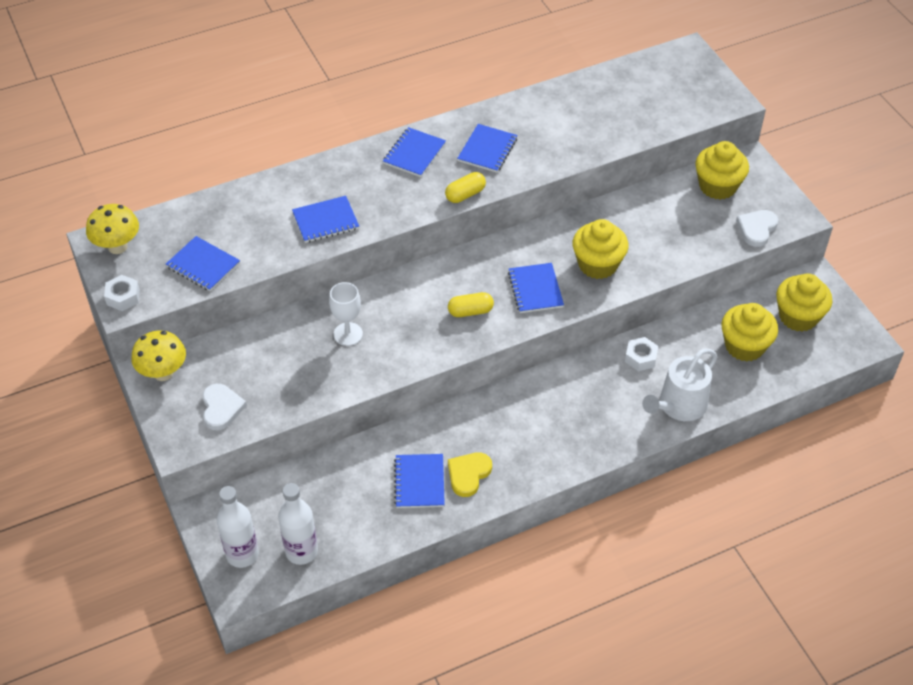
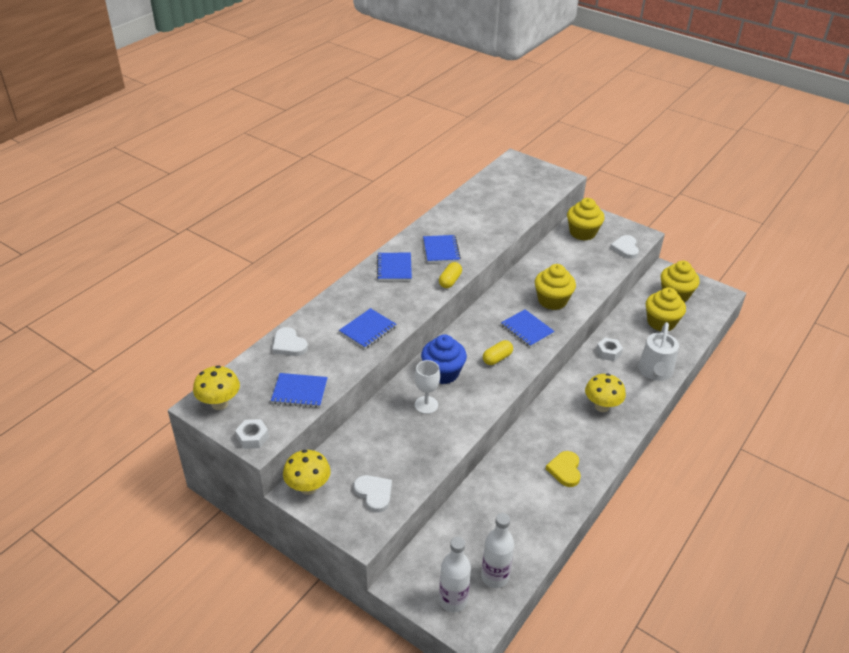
camera: 30 degrees left, 10 degrees down
(231, 206) = (289, 344): none -> white heart
(395, 304) = (443, 373): none -> blue cupcake
(419, 482) = (537, 490): blue notebook -> none
(574, 420) = (601, 406): none -> yellow mushroom

